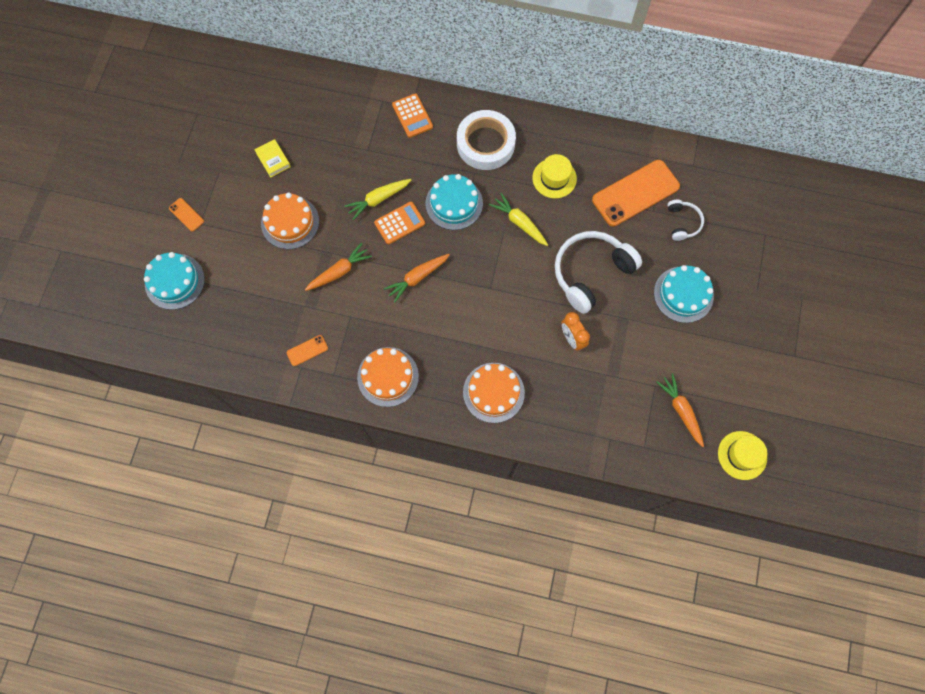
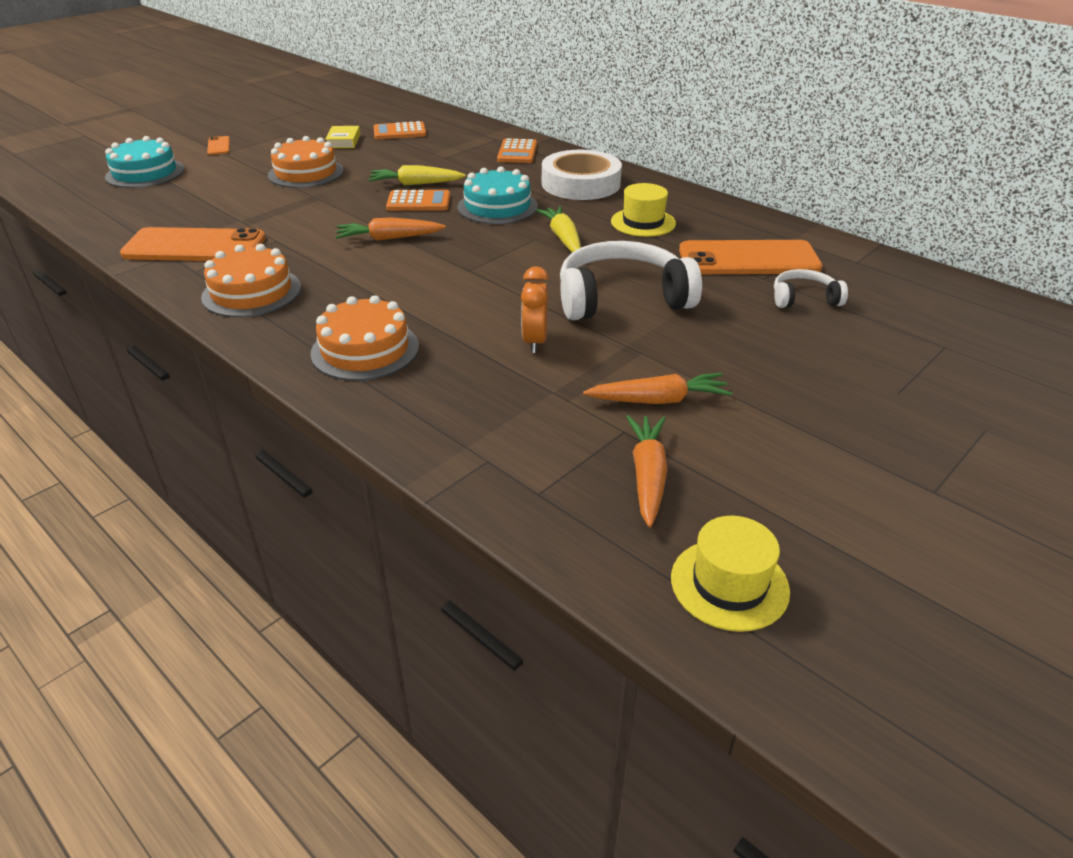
camera: 30 degrees right, 35 degrees down
(302, 124) = (399, 132): none -> orange calculator
(307, 350) = (195, 246): orange phone -> orange phone, size x2.29
(339, 271) = (310, 211): orange carrot -> orange carrot (659, 400)
(682, 222) = (804, 299): white headphones -> white headphones turned 120 degrees counterclockwise
(683, 294) = (754, 358): turquoise cake -> none

